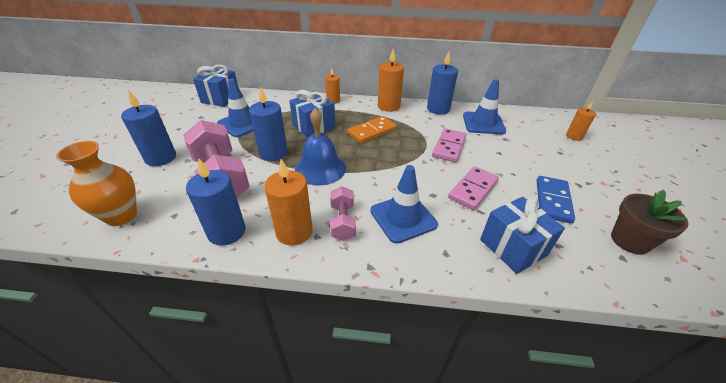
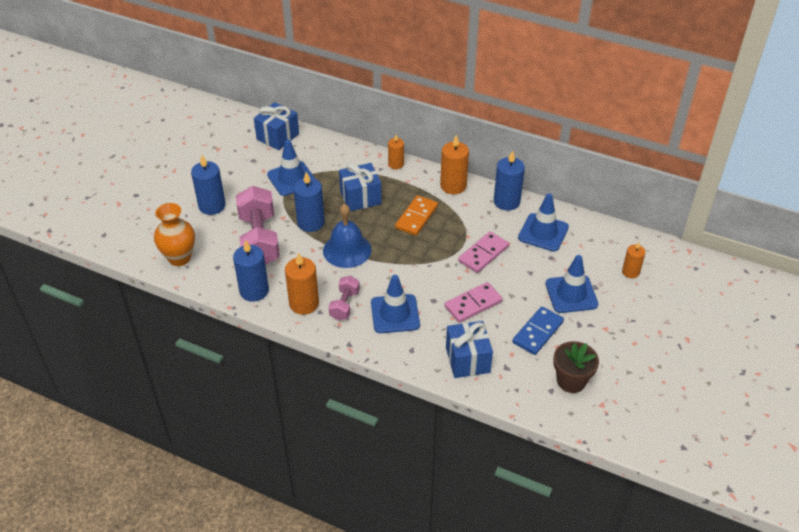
camera: 20 degrees right, 5 degrees up
(372, 131) = (416, 217): orange domino -> orange domino turned 45 degrees counterclockwise
(548, 162) = (571, 294): none -> blue traffic cone

